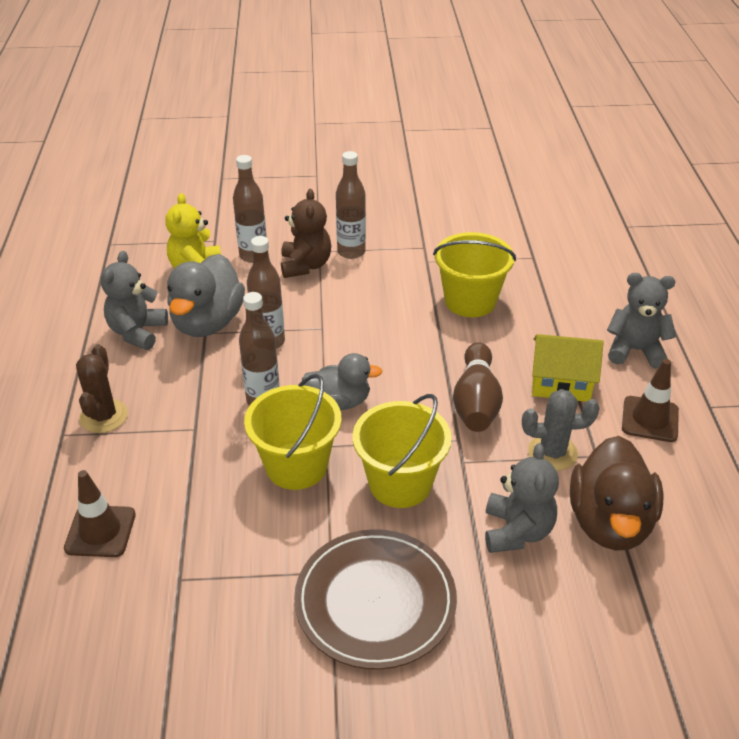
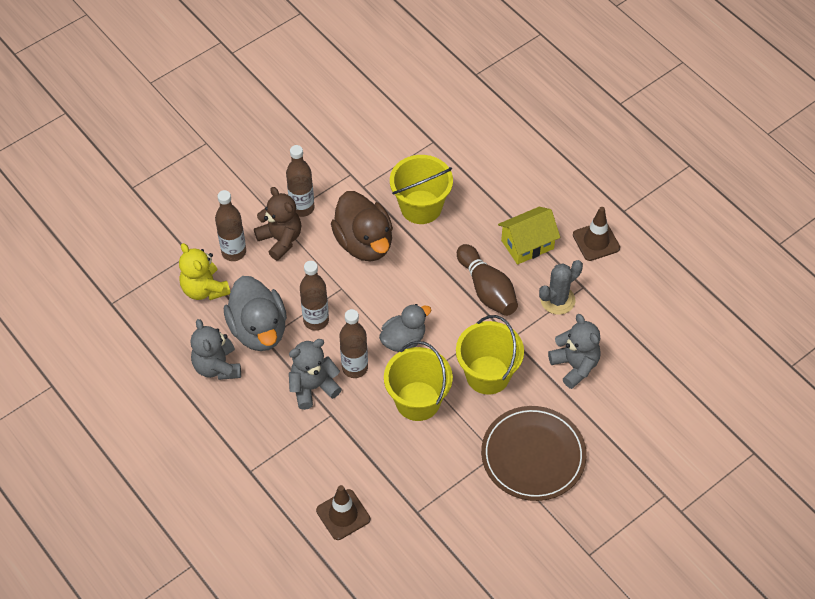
camera: 35 degrees left, 15 degrees up
(104, 416) = (263, 442): brown cactus -> none
(609, 522) = (619, 329): brown duck -> brown duck (364, 243)
(635, 350) = (553, 190): grey teddy bear -> grey teddy bear (313, 387)

